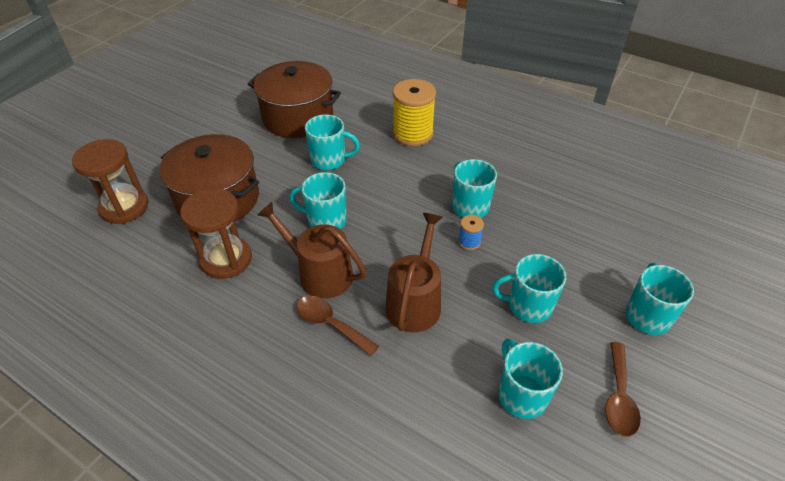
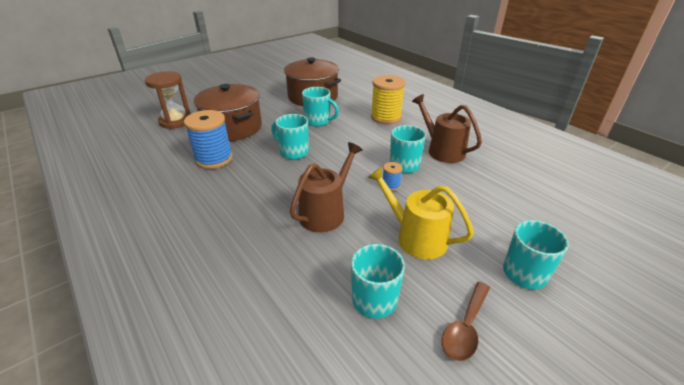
camera: 20 degrees right, 10 degrees down
(226, 259) = (214, 159): brown hourglass -> blue spool
(320, 273) = (268, 180): brown watering can -> brown watering can (442, 150)
(330, 324) = (255, 210): brown spoon -> none
(528, 306) = (416, 237): turquoise mug -> yellow watering can

